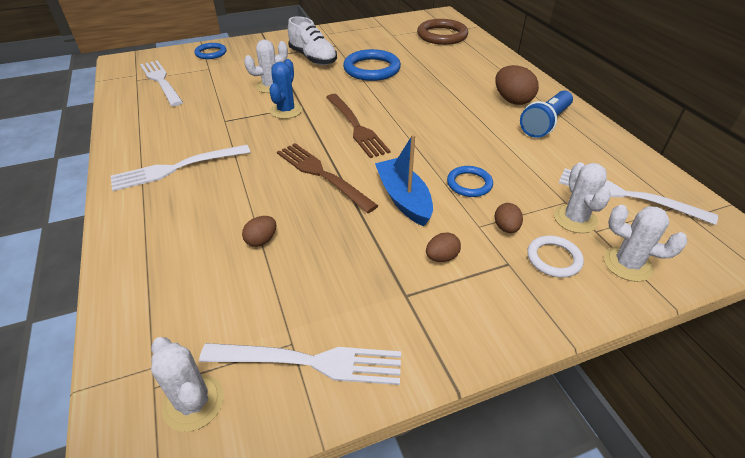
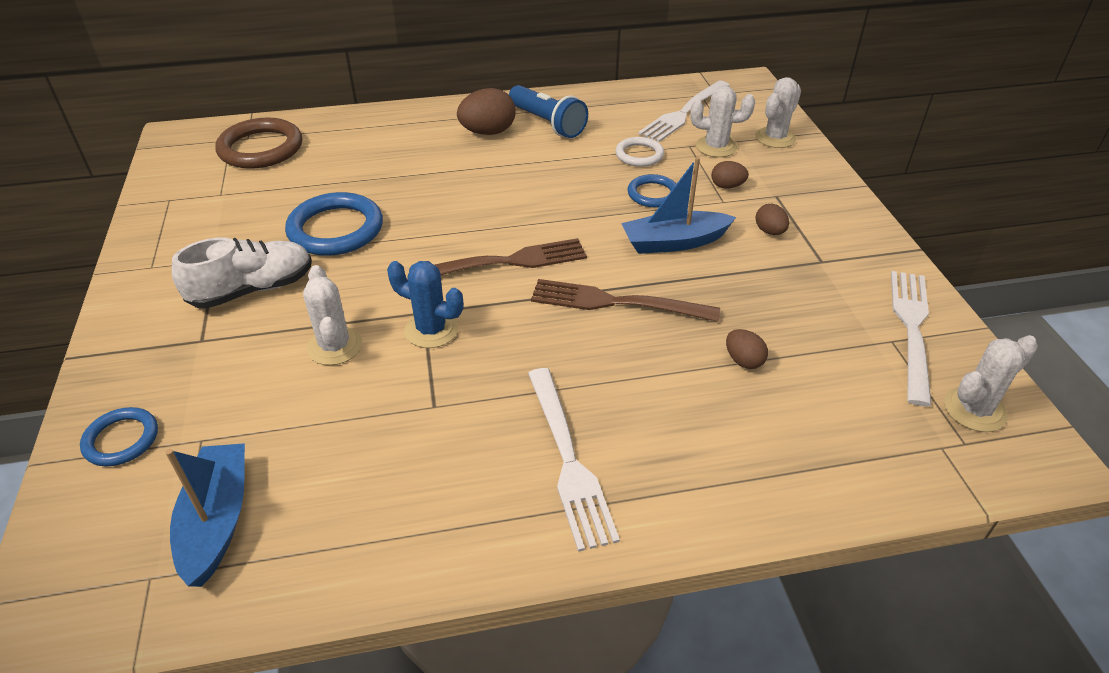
camera: 80 degrees left, 0 degrees up
(161, 81) = (217, 521): white fork -> blue boat
(321, 174) = (615, 302): brown fork -> brown fork turned 45 degrees clockwise
(553, 259) = (769, 170): white ring -> white ring (639, 155)

